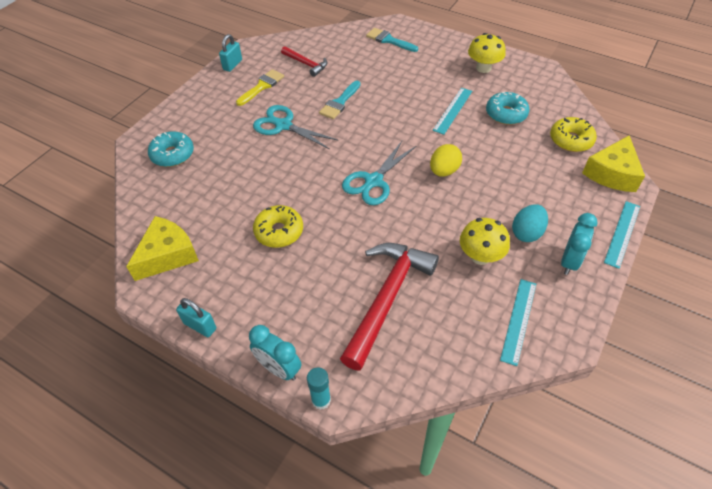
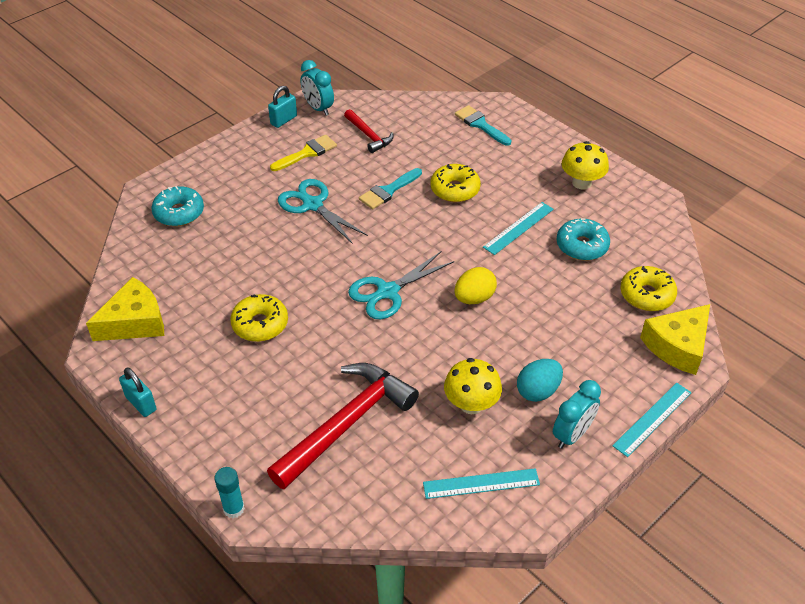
camera: 15 degrees right, 5 degrees down
(279, 368) = (204, 466): turquoise clock -> turquoise clock (318, 108)
(391, 91) = (455, 189): none -> yellow donut
(518, 320) = (481, 483): turquoise ruler -> turquoise ruler turned 45 degrees clockwise

